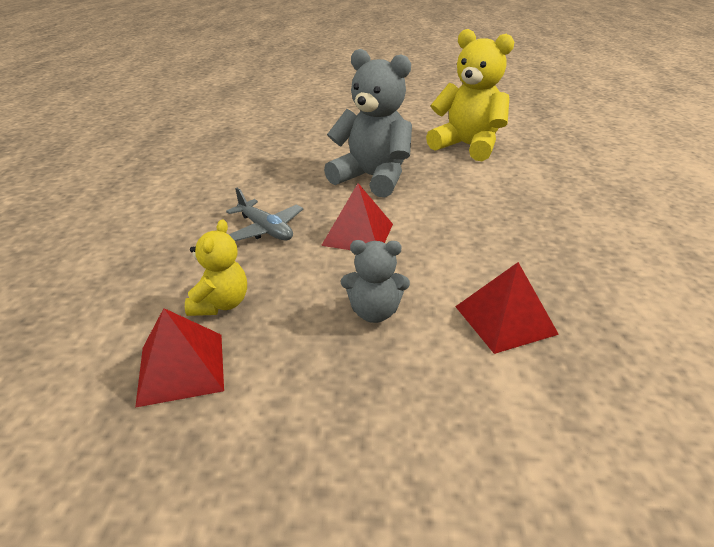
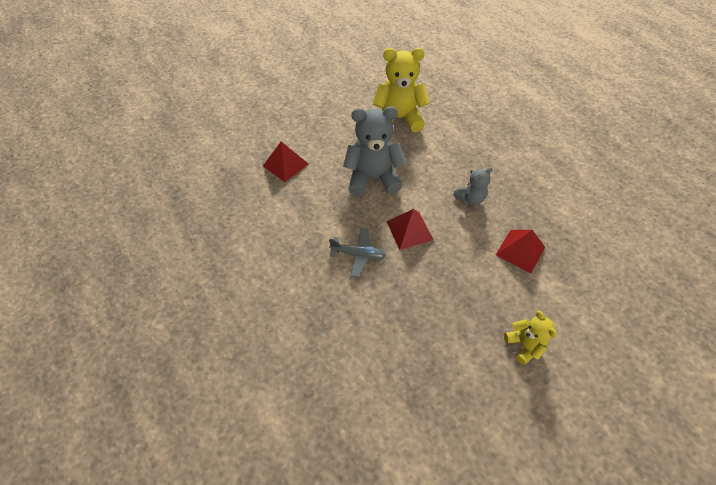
camera: 35 degrees left, 20 degrees up
(181, 368) = (418, 366): red pyramid -> red pyramid (285, 165)
(221, 304) = (393, 319): yellow teddy bear -> yellow teddy bear (524, 345)
(374, 312) = (466, 280): grey teddy bear -> grey teddy bear (470, 198)

